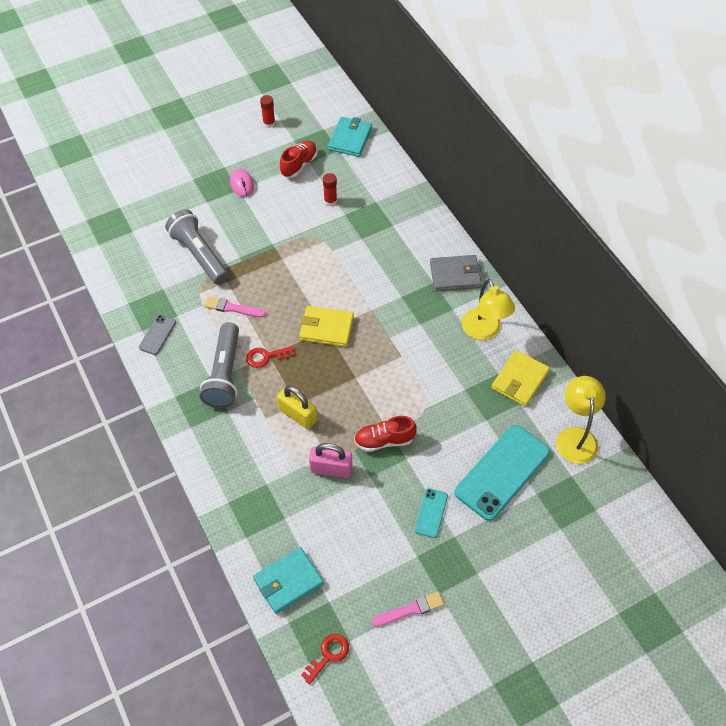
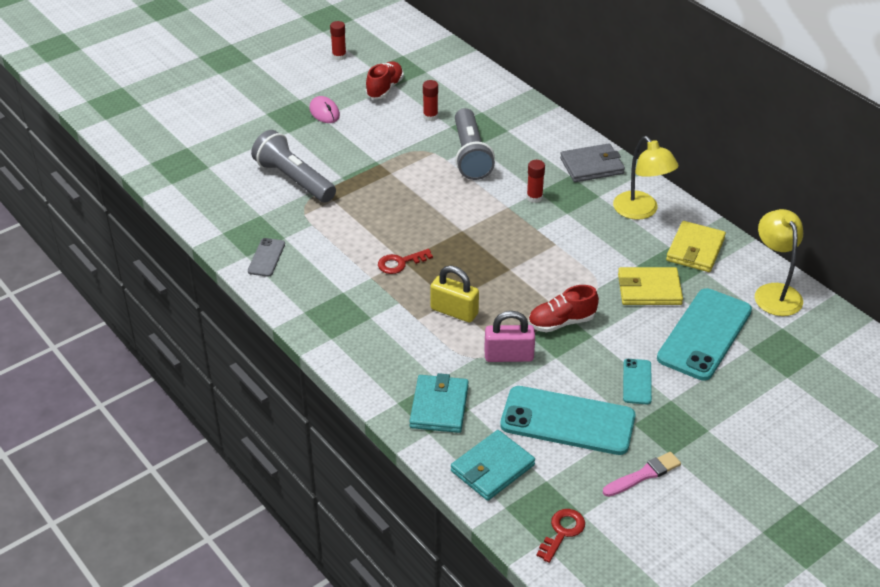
camera: 10 degrees left, 15 degrees down
(224, 374) = (356, 284): grey flashlight -> grey flashlight (470, 155)
(232, 308) = (347, 223): pink brush -> none
(326, 328) = (462, 229): yellow wallet -> yellow wallet (649, 289)
(350, 139) = (435, 61): turquoise wallet -> turquoise wallet (439, 406)
(362, 544) = (567, 421): none -> turquoise phone
(396, 303) = (534, 197): none -> red glue stick

